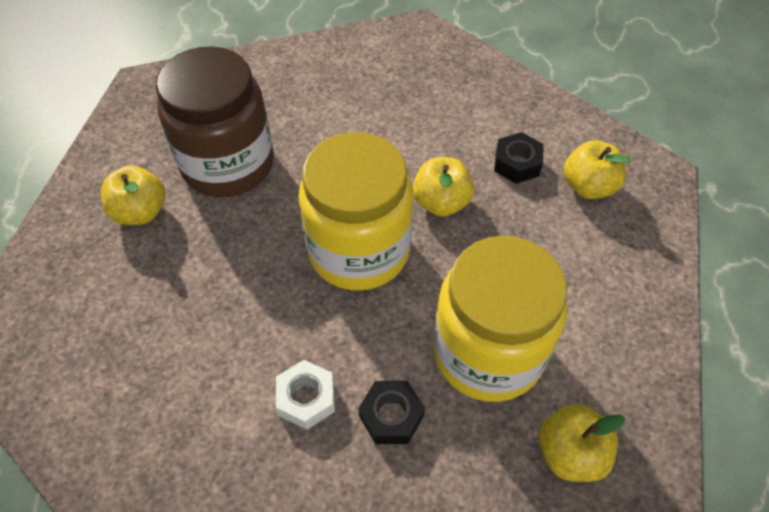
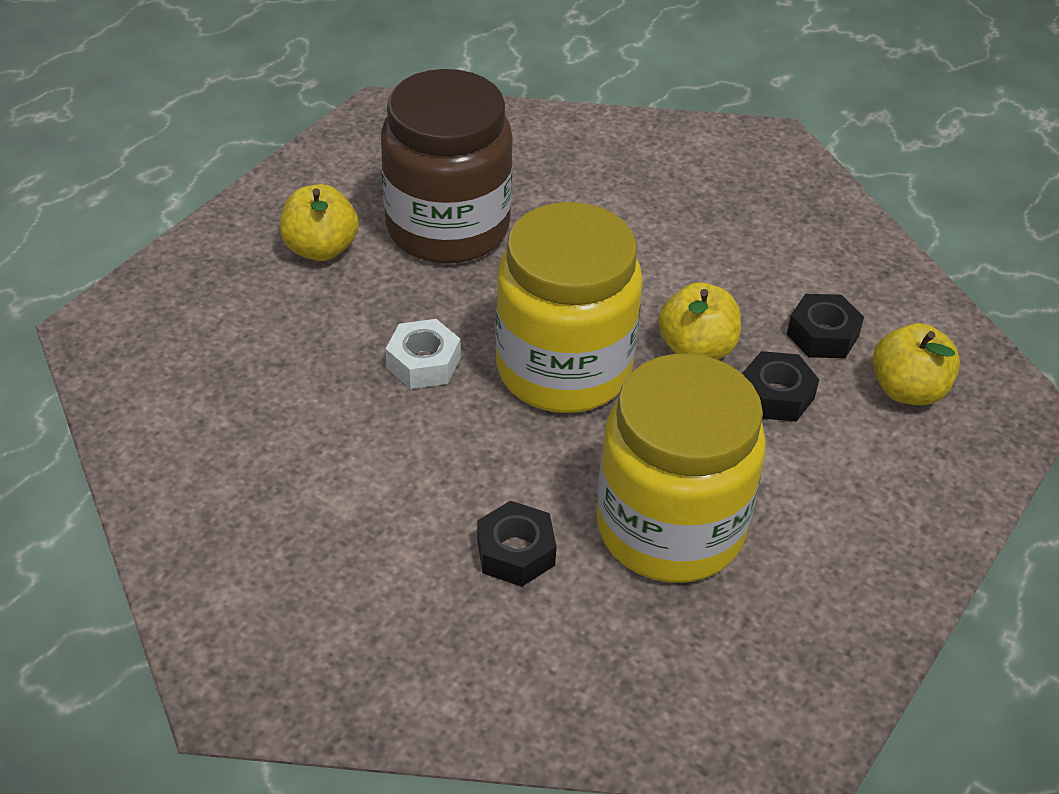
camera: 20 degrees right, 10 degrees down
(306, 398) = (424, 500): white nut -> white nut (423, 363)
(509, 220) = (776, 395): none -> black nut
(570, 453) = (717, 666): yellow apple -> none

